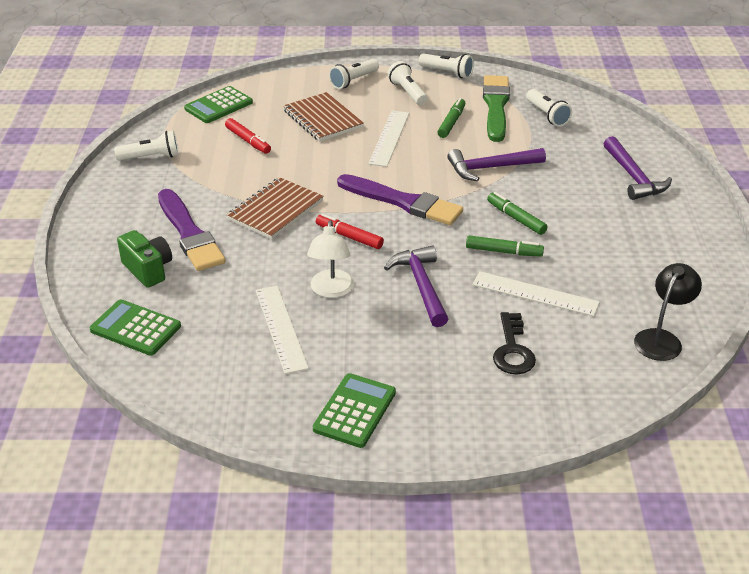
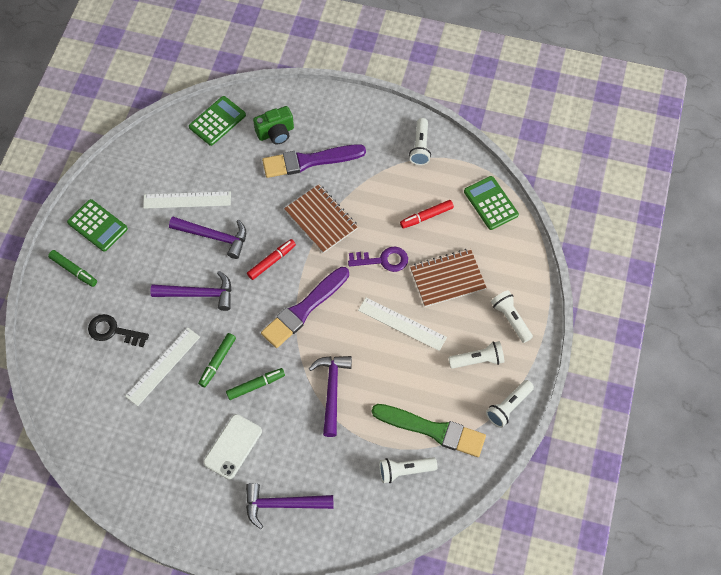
camera: 105 degrees right, 25 degrees up
(315, 160) = (383, 260): none -> purple key
(331, 290) = (214, 237): white lamp -> purple hammer
(451, 122) = (414, 382): green marker -> green marker (74, 270)
(597, 220) = (233, 447): none -> white phone
(661, 339) = (85, 432): black lamp -> none

